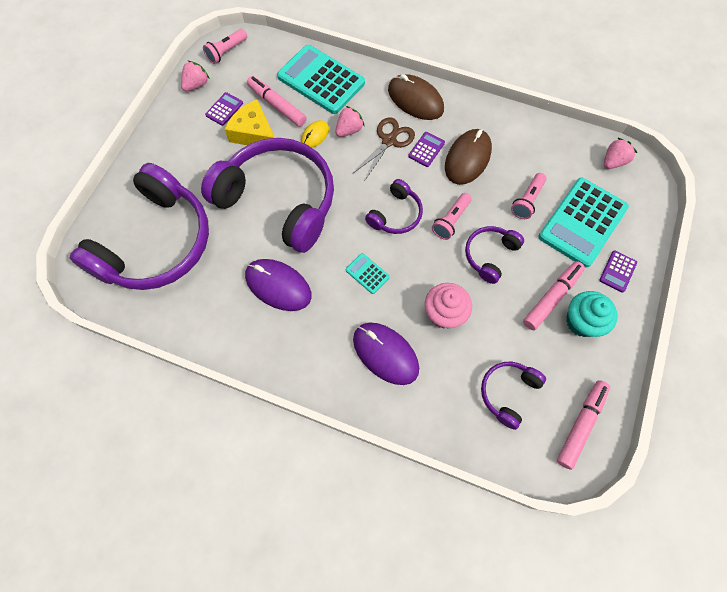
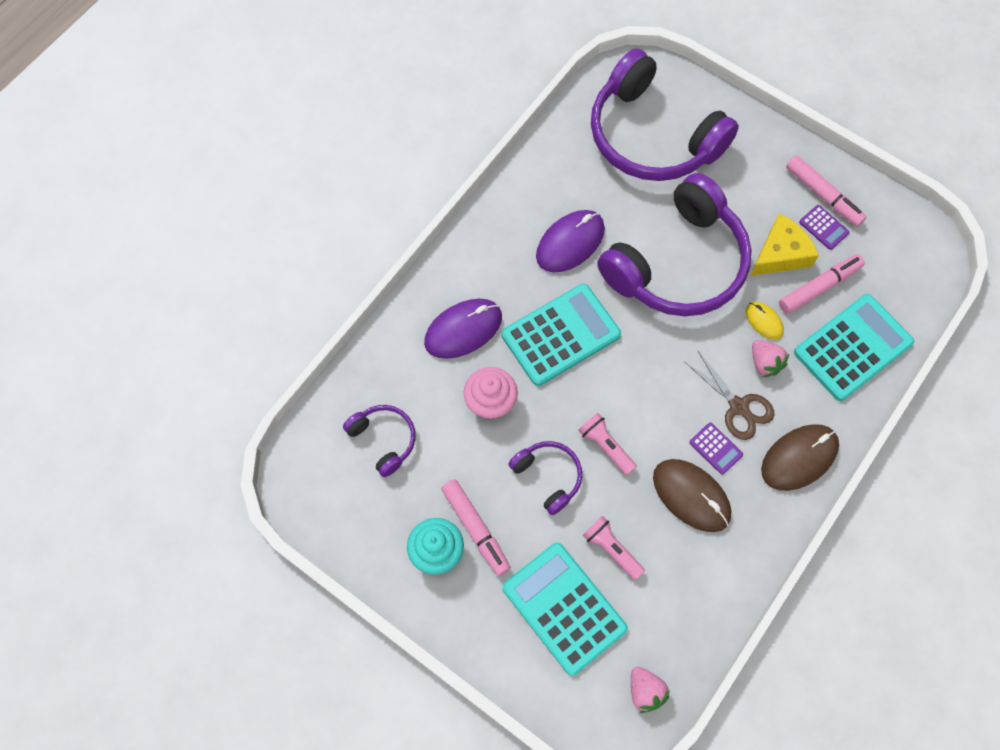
camera: 105 degrees right, 0 degrees up
(196, 85) = (868, 203): pink strawberry -> none
(226, 52) = (919, 244): pink flashlight -> none
(367, 273) = (560, 335): turquoise calculator -> turquoise calculator, size x2.29
(396, 214) = (629, 385): purple headphones -> none
(580, 424) = (327, 503): pink marker -> pink marker (823, 195)
(617, 271) = (486, 624): purple calculator -> none

